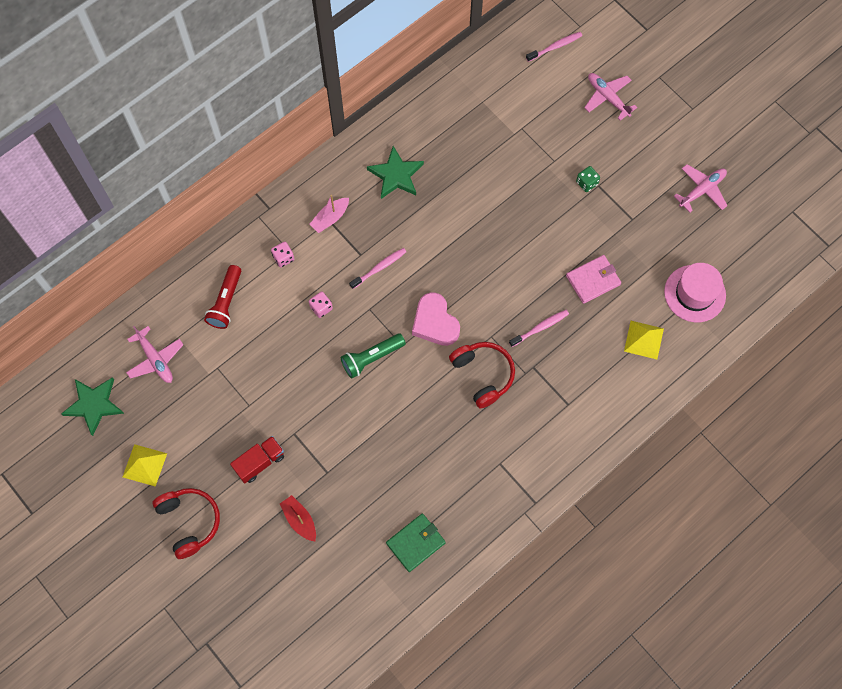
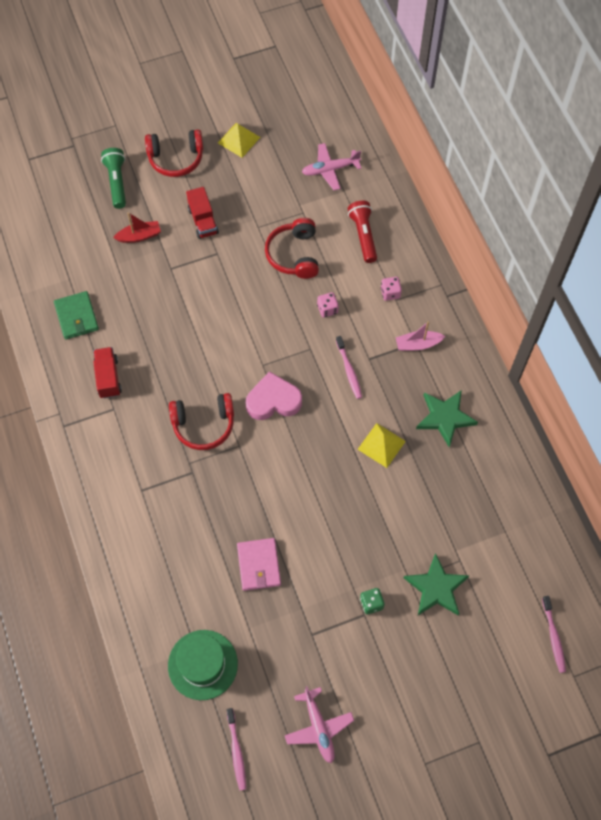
camera: 110 degrees right, 5 degrees down
(94, 405) = (307, 117): green star -> green star (436, 588)
(226, 302) = (363, 235): red flashlight -> red flashlight turned 45 degrees clockwise
(270, 359) = (294, 255): none -> red headphones
(330, 218) = (418, 344): pink boat -> pink boat turned 75 degrees counterclockwise
(371, 358) = (260, 335): green flashlight -> green flashlight (117, 182)
(469, 482) = (108, 377): none -> red truck
(540, 328) = (229, 494): pink toothbrush -> pink toothbrush (236, 751)
(607, 97) = (470, 670): pink plane -> none
(644, 339) = (175, 590): yellow pyramid -> yellow pyramid (381, 445)
(694, 293) = (202, 664): pink hat -> green hat

